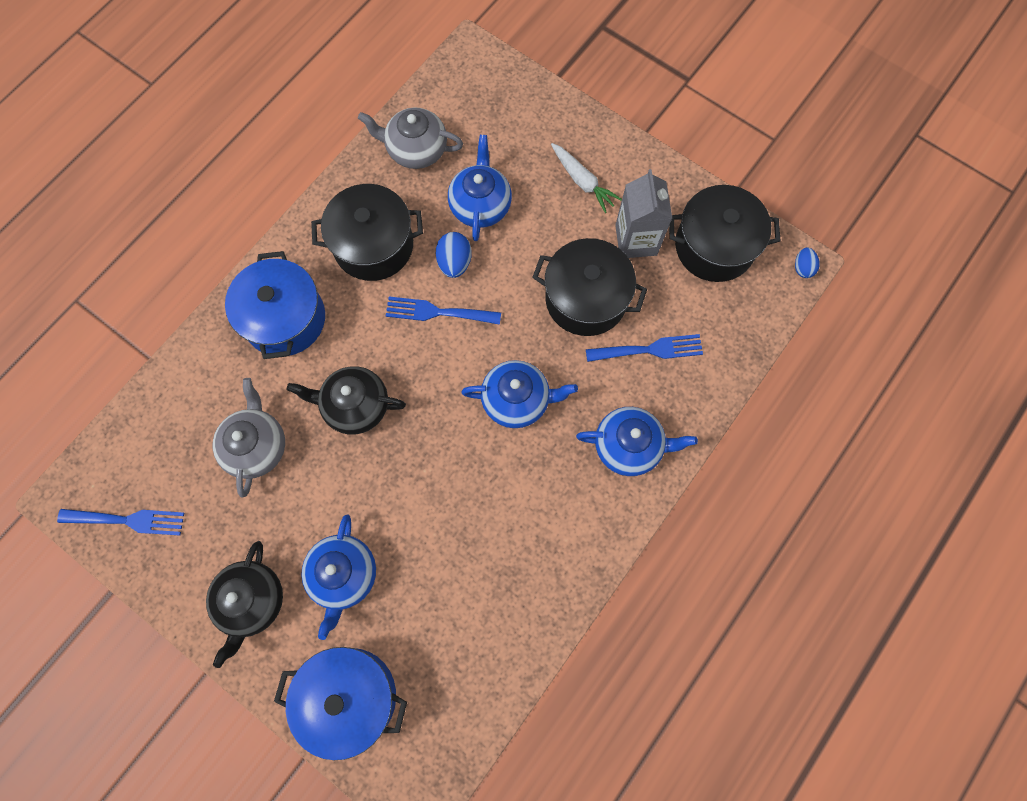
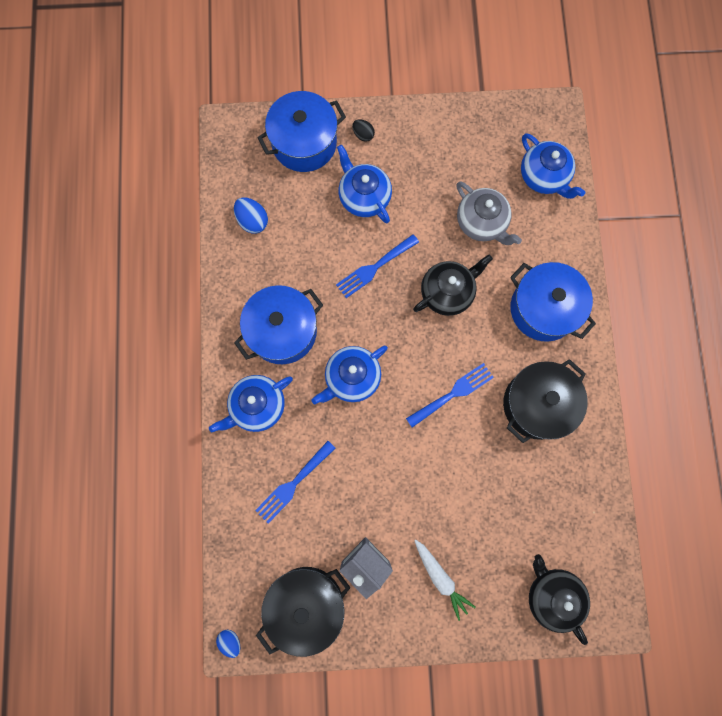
camera: 140 degrees right, 5 degrees up
(128, 520) = (511, 128): blue fork -> blue fork (374, 268)
(252, 601) = (401, 145): black teapot -> black teapot (552, 595)
(279, 650) = (363, 135): none -> black egg
(416, 150) = (578, 501): grey teapot -> none
(454, 262) = (473, 438): blue egg -> blue egg (252, 221)
(480, 205) = (495, 496): blue teapot -> blue teapot (544, 176)
(546, 500) = (282, 331): none -> blue pot
(582, 181) = (440, 578): white carrot -> white carrot turned 135 degrees counterclockwise
(586, 299) = (364, 485): black pot -> none

